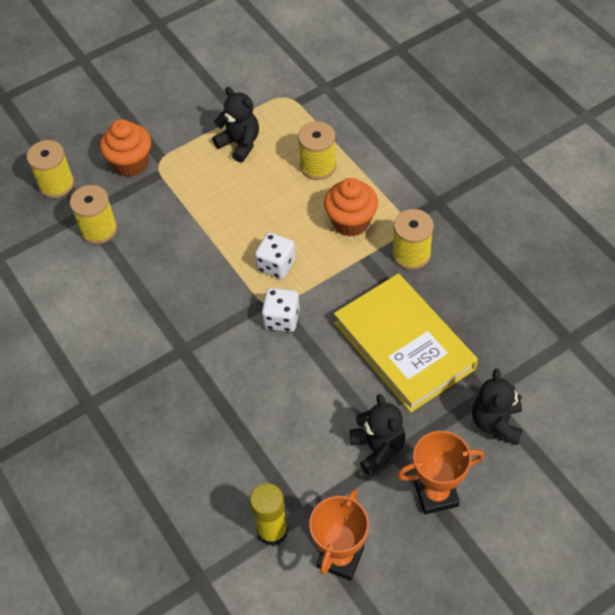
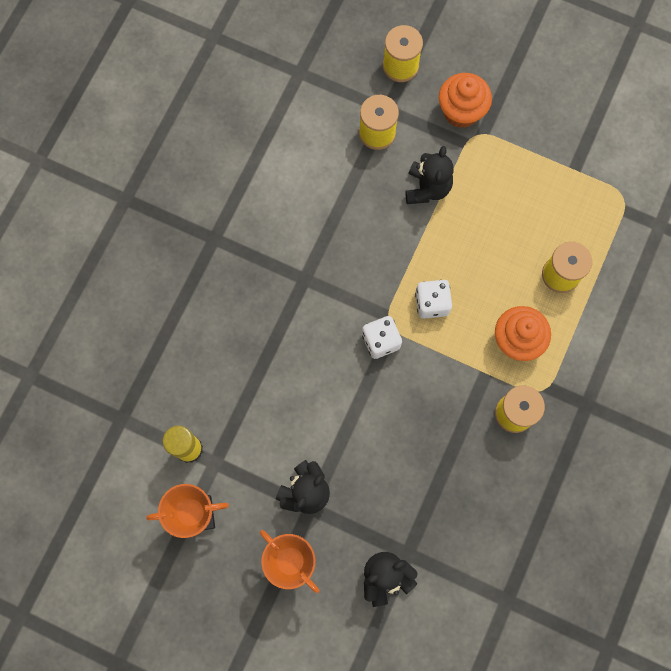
camera: 55 degrees right, 20 degrees up
(240, 144) = (542, 190): black teddy bear -> black teddy bear (427, 188)
(404, 345) = (415, 459): yellow book -> none

